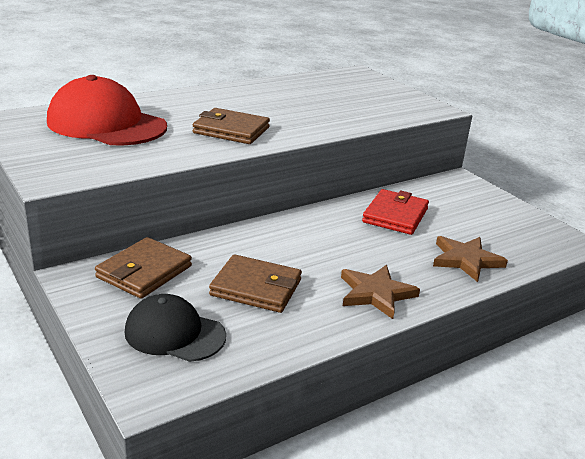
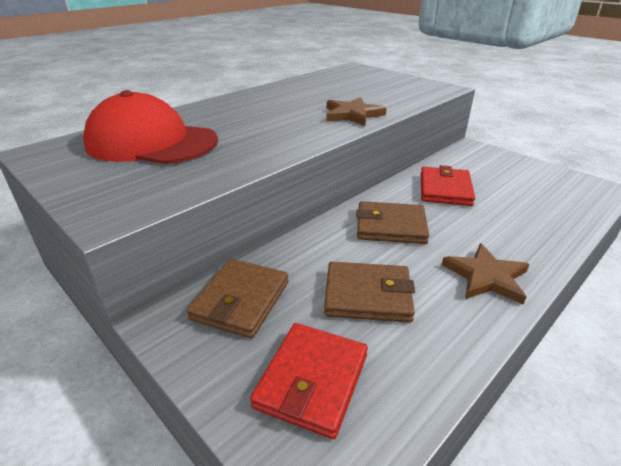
camera: 10 degrees left, 5 degrees up
(174, 333) = (312, 380): black cap -> red wallet
(231, 130) = (281, 130): brown wallet -> brown wallet (390, 226)
(466, 260) = (536, 223): brown star -> brown star (353, 115)

